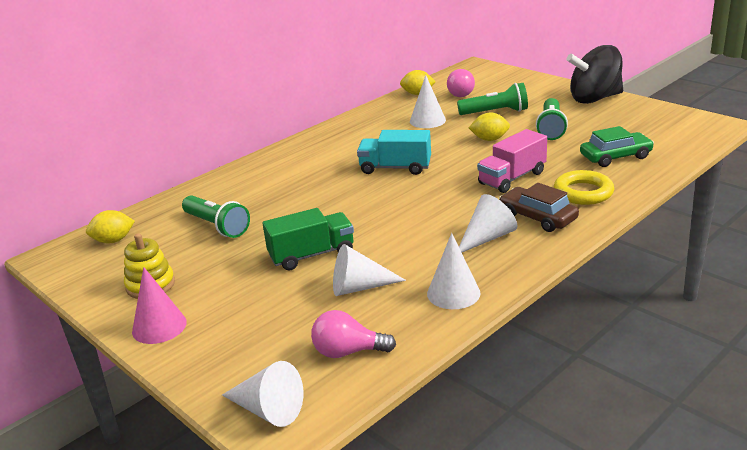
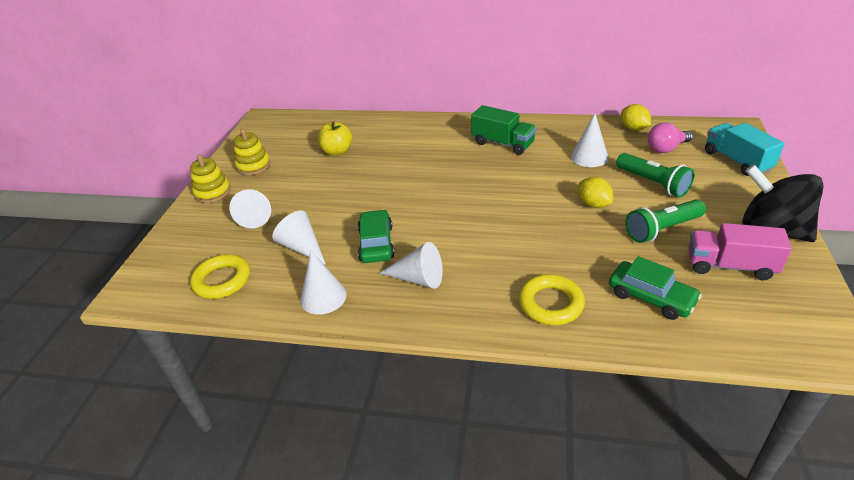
camera: 55 degrees right, 10 degrees up
(113, 240) = (293, 127): yellow lemon -> none
(159, 326) = (213, 192): pink cone -> yellow stacking toy
(217, 226) = (337, 151): green flashlight -> yellow apple
(268, 410) = (148, 277): white cone -> white cone (256, 215)
(312, 255) = (329, 206): green truck -> green truck (503, 143)
(348, 352) = (222, 280): pink light bulb -> yellow ring
(395, 168) = (488, 181): turquoise truck -> turquoise truck (737, 161)
(410, 245) = (376, 243): none -> green car
(512, 178) = (534, 248): pink truck -> pink truck (730, 266)
(537, 217) = (477, 293): brown car -> none

